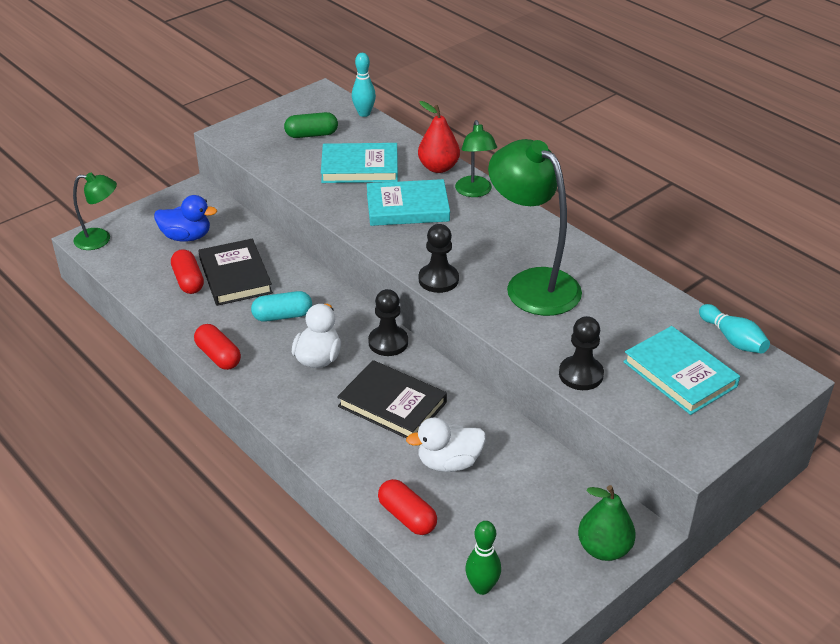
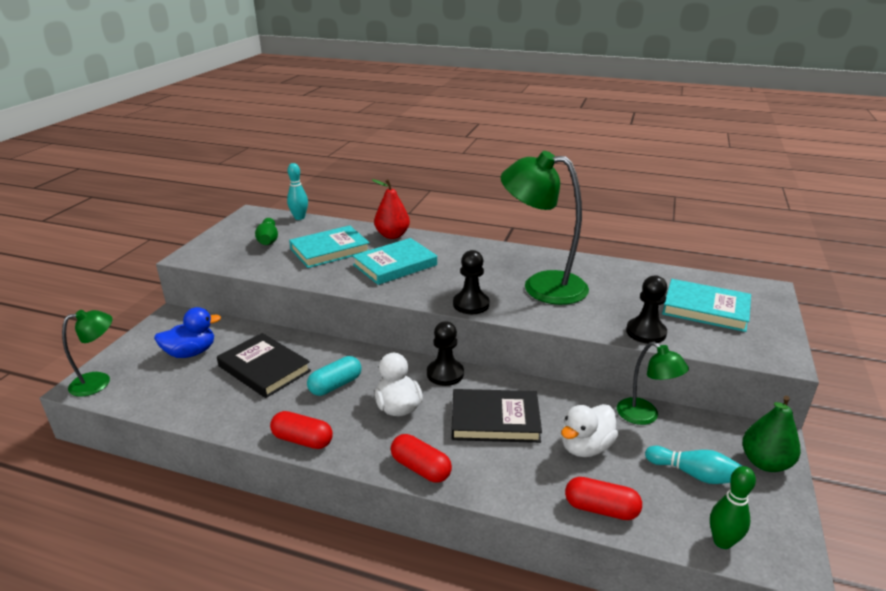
camera: 30 degrees left, 10 degrees down
(188, 281) = (220, 387): red capsule -> red capsule (421, 468)
(311, 135) = (268, 240): green capsule -> green bowling pin
(475, 192) = (435, 243): green lamp -> green lamp (644, 416)
(732, 339) = (707, 278): turquoise bowling pin -> turquoise bowling pin (693, 474)

